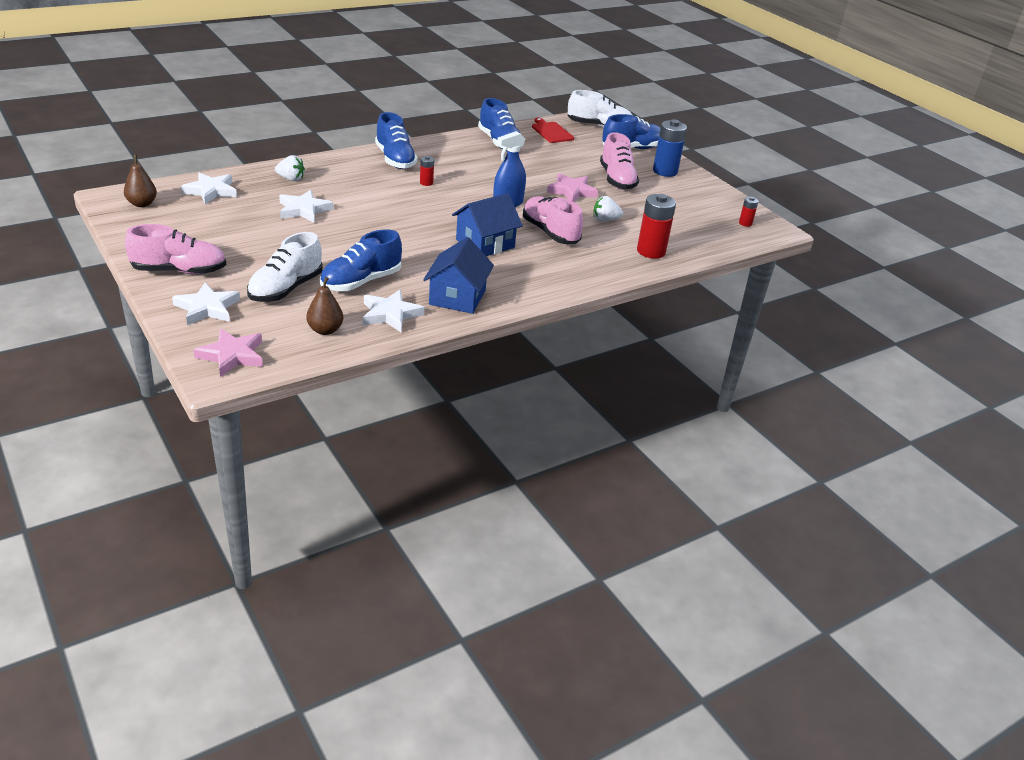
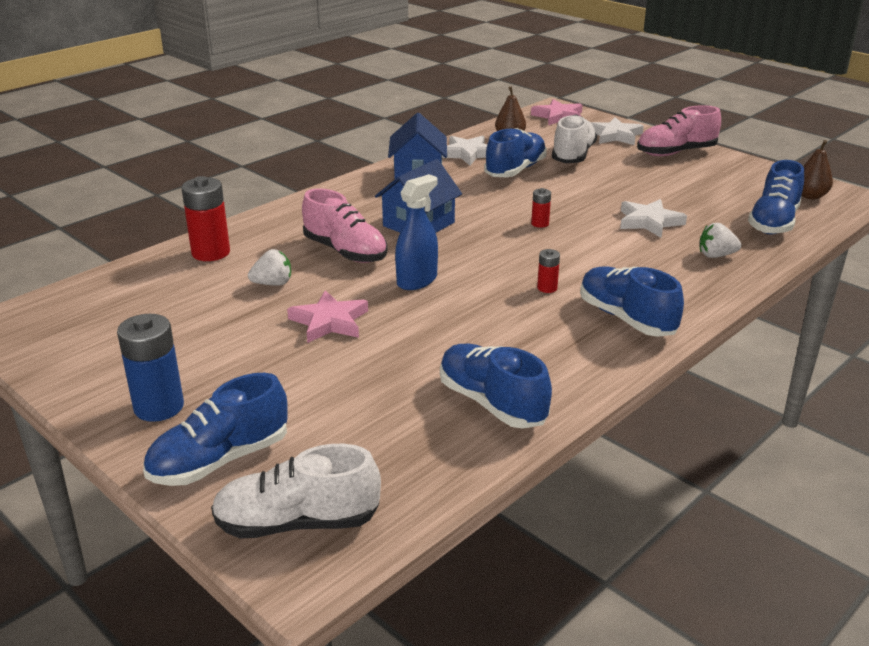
camera: 170 degrees right, 5 degrees down
(211, 191) = (773, 222): white star -> blue shoe
(551, 132) = (404, 467): red cutting board -> none
(617, 179) = (255, 363): pink shoe -> none
(745, 223) = (49, 323): red battery -> red battery (540, 223)

